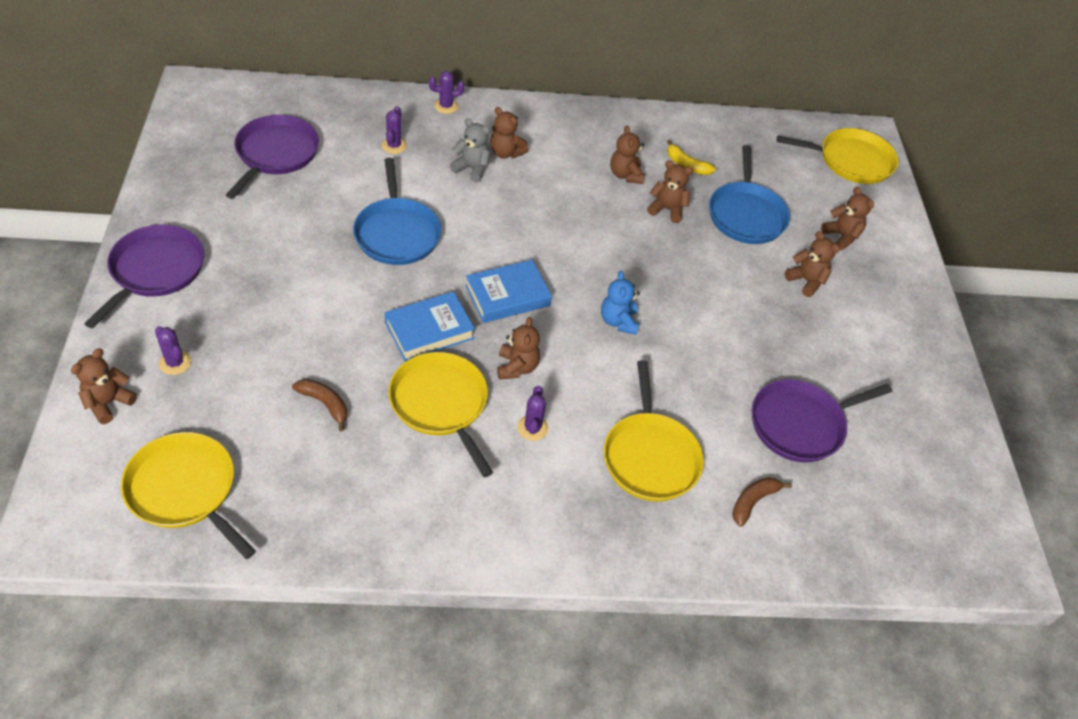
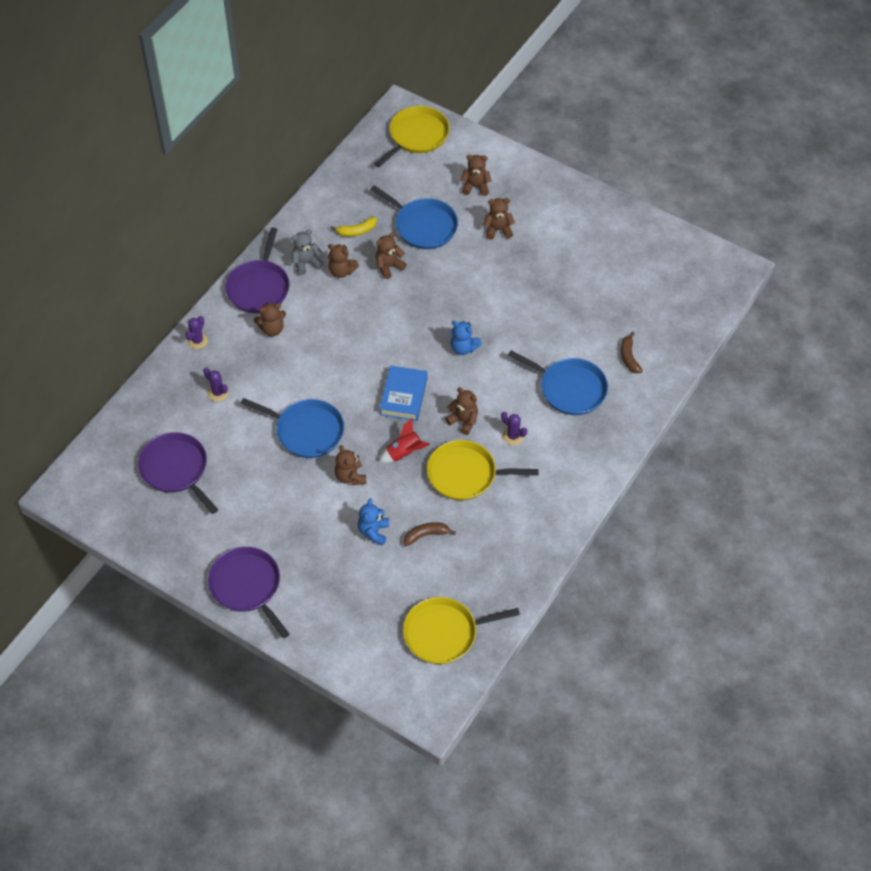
camera: 50 degrees left, 5 degrees up
(108, 403) = (349, 651): brown teddy bear -> brown teddy bear (350, 477)
(175, 363) = (339, 603): purple cactus -> none
(298, 350) = (373, 532): none -> blue teddy bear
(429, 330) = (404, 453): blue book -> red rocket
(472, 169) = (274, 357): grey teddy bear -> grey teddy bear (306, 263)
(650, 456) = (569, 389): yellow pan -> blue pan
(800, 424) = (596, 302): purple pan -> purple pan (259, 287)

